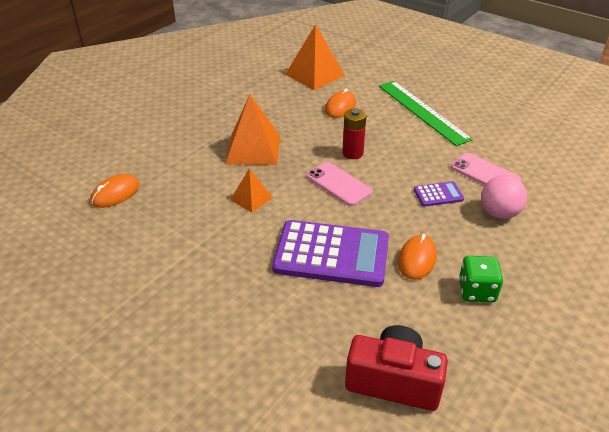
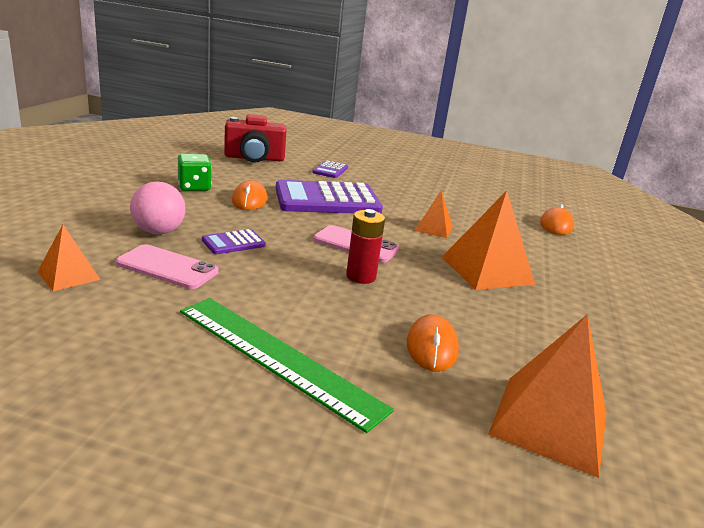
camera: 155 degrees right, 15 degrees down
(291, 333) = (330, 170): none -> purple calculator
(546, 173) = (68, 275): none -> orange pyramid

